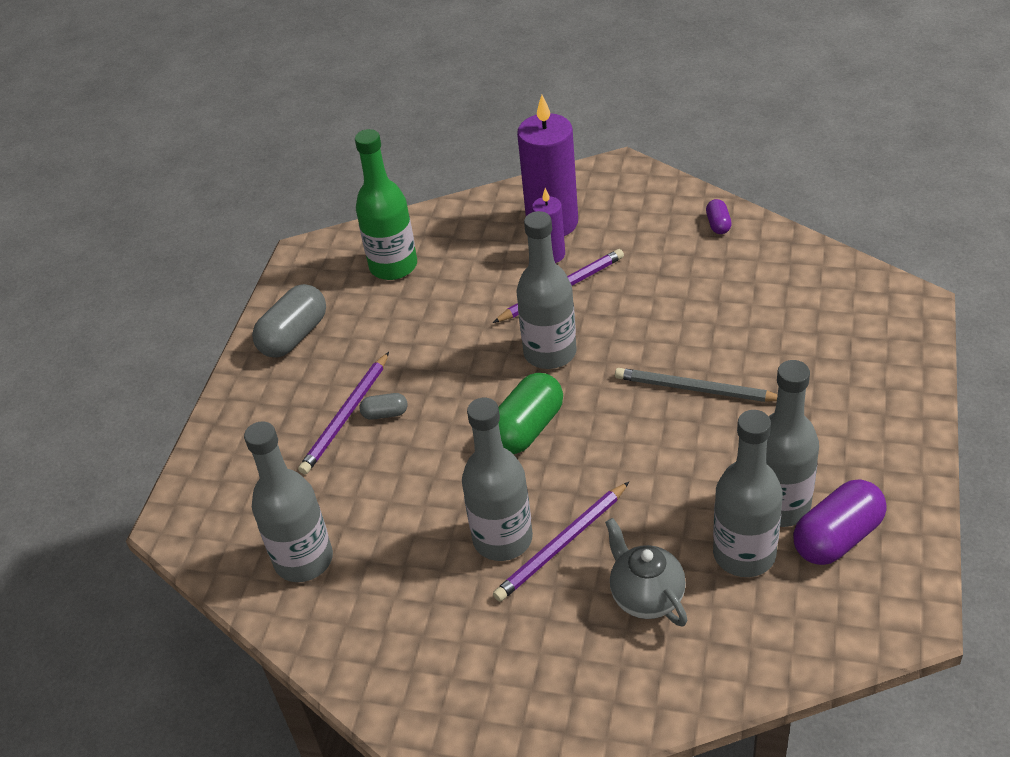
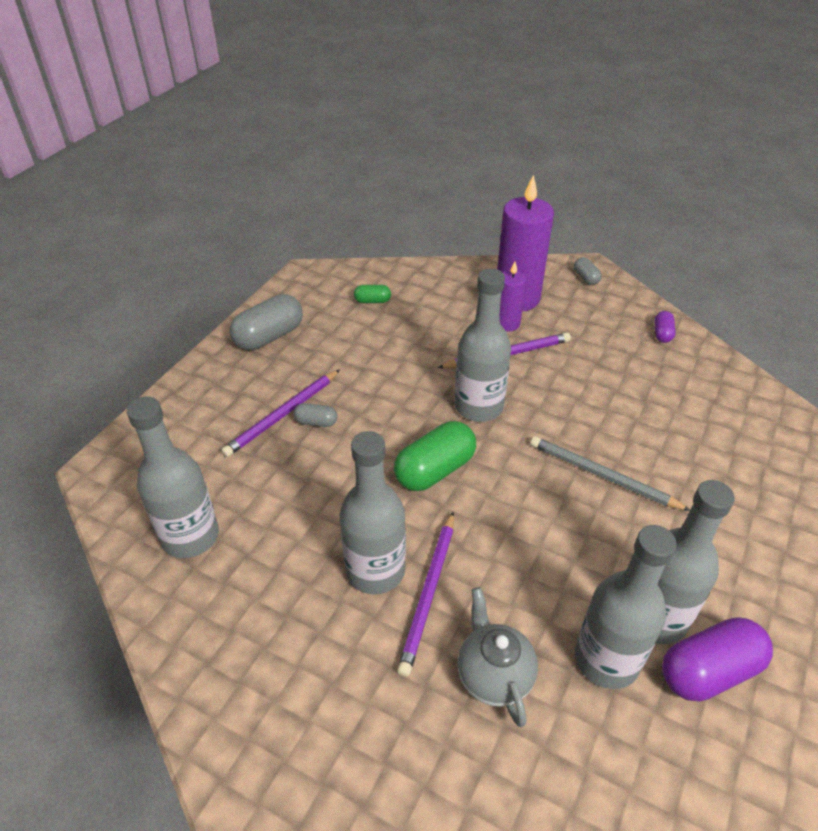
camera: 10 degrees right, 0 degrees up
(393, 266) = (372, 301): green bottle -> green capsule
(562, 544) = (429, 593): purple pencil -> purple pencil turned 45 degrees counterclockwise
(620, 180) = (585, 278): none -> grey capsule

